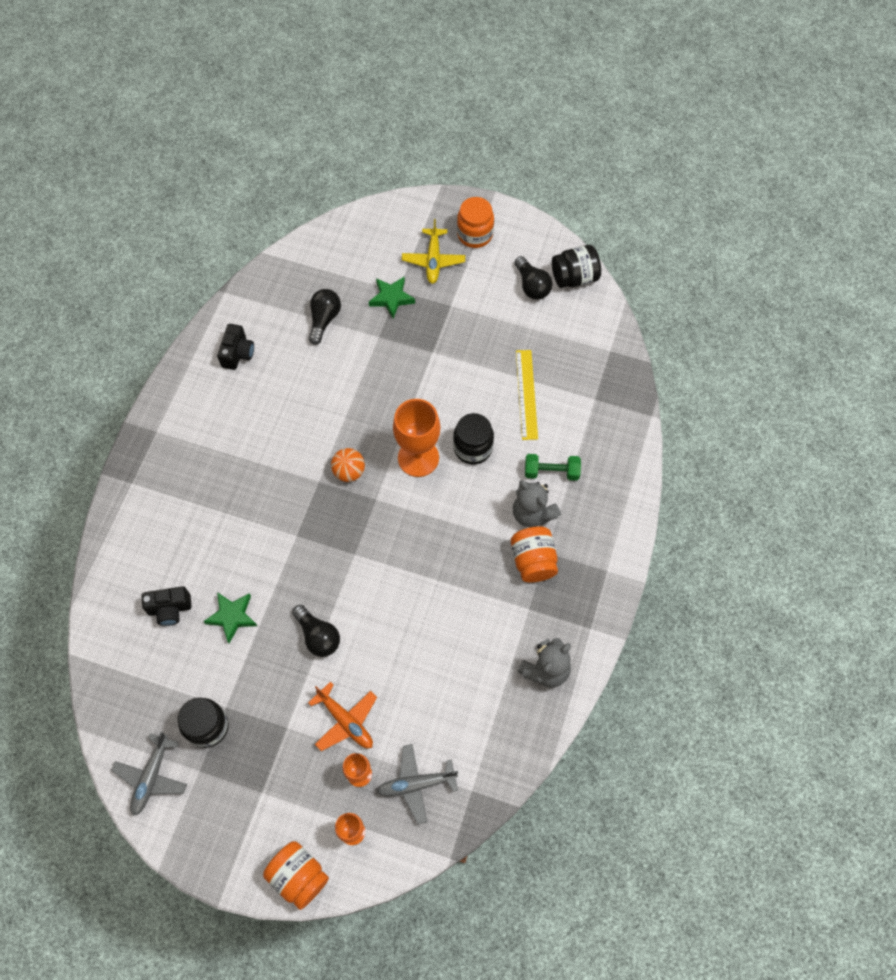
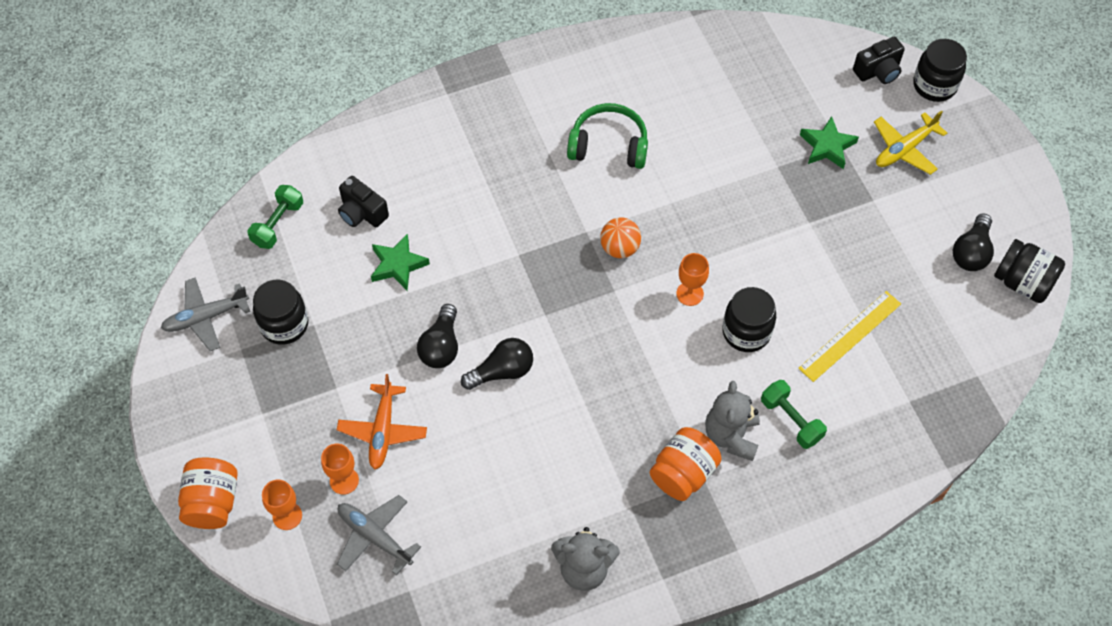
camera: 50 degrees right, 5 degrees down
(124, 672) = (278, 224): none -> green dumbbell
(237, 353) = (644, 73): black camera -> black camera (878, 71)
(270, 418) = (608, 146): none -> green headphones
(324, 319) = (748, 111): black light bulb -> black light bulb (502, 371)
(407, 208) = (934, 85): none -> black jar
(418, 458) = (689, 294): orange goblet -> orange goblet, size x0.53
(475, 234) = (971, 162): orange jar -> none

